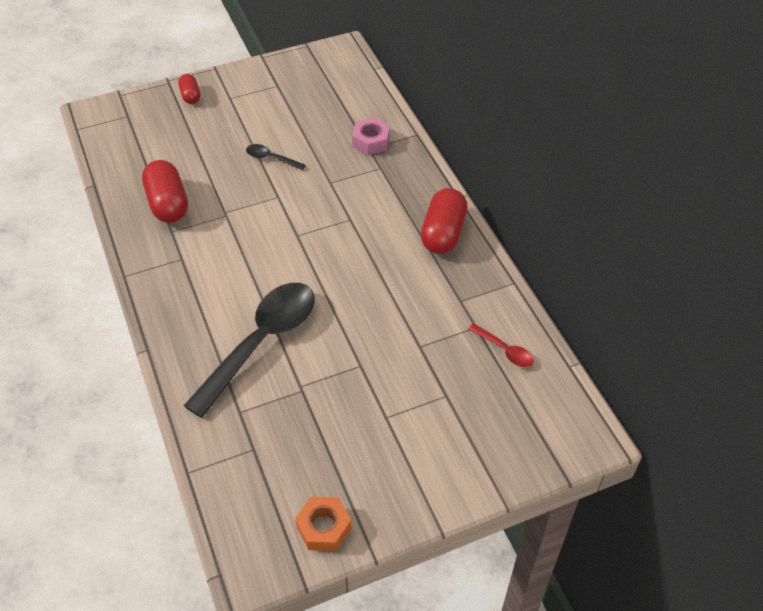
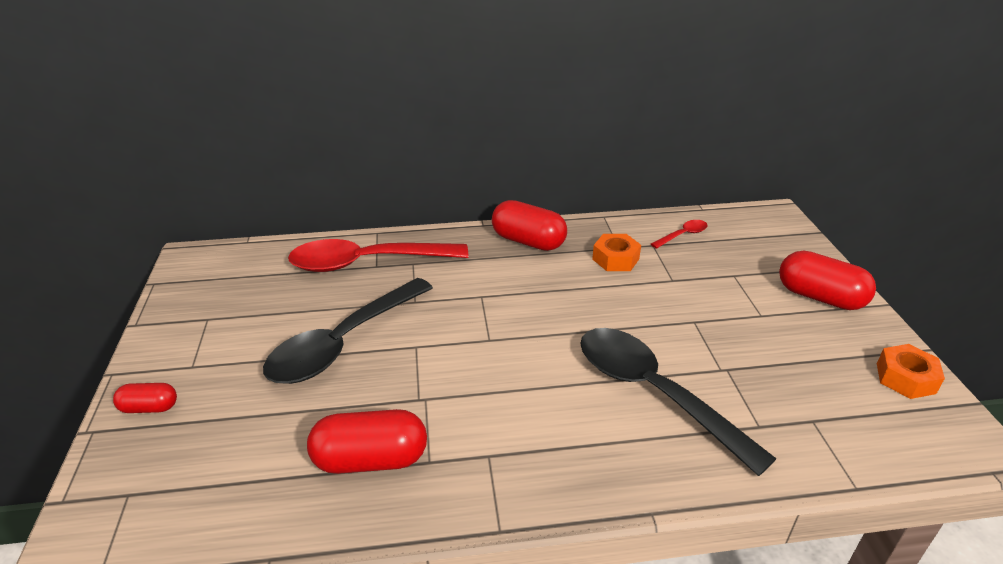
camera: 75 degrees left, 15 degrees down
(271, 158) = (343, 343): black spoon -> black spoon, size x2.37
(371, 141) = (367, 263): pink nut -> red spoon
(432, 468) = (820, 297): none -> red capsule
(438, 300) = (615, 259): none -> orange nut

